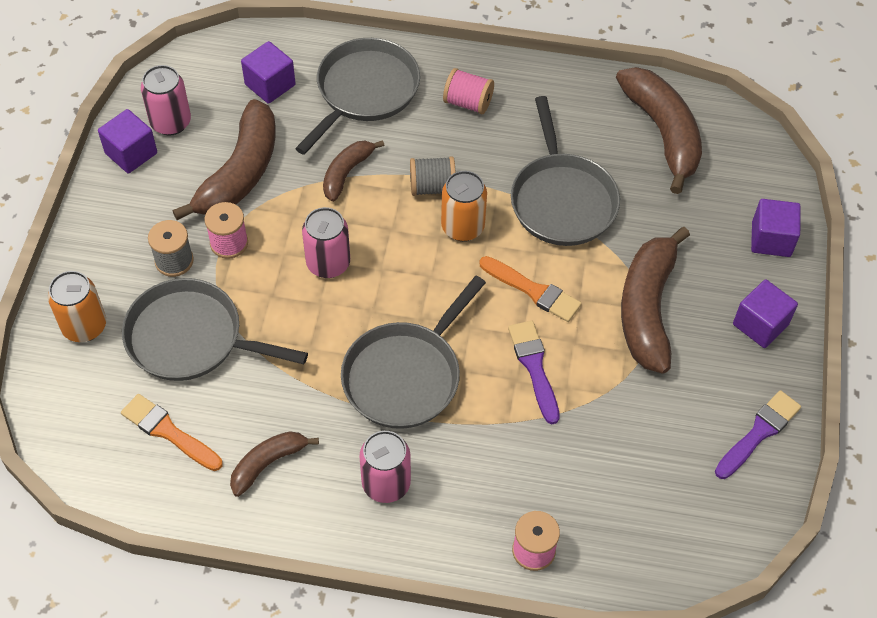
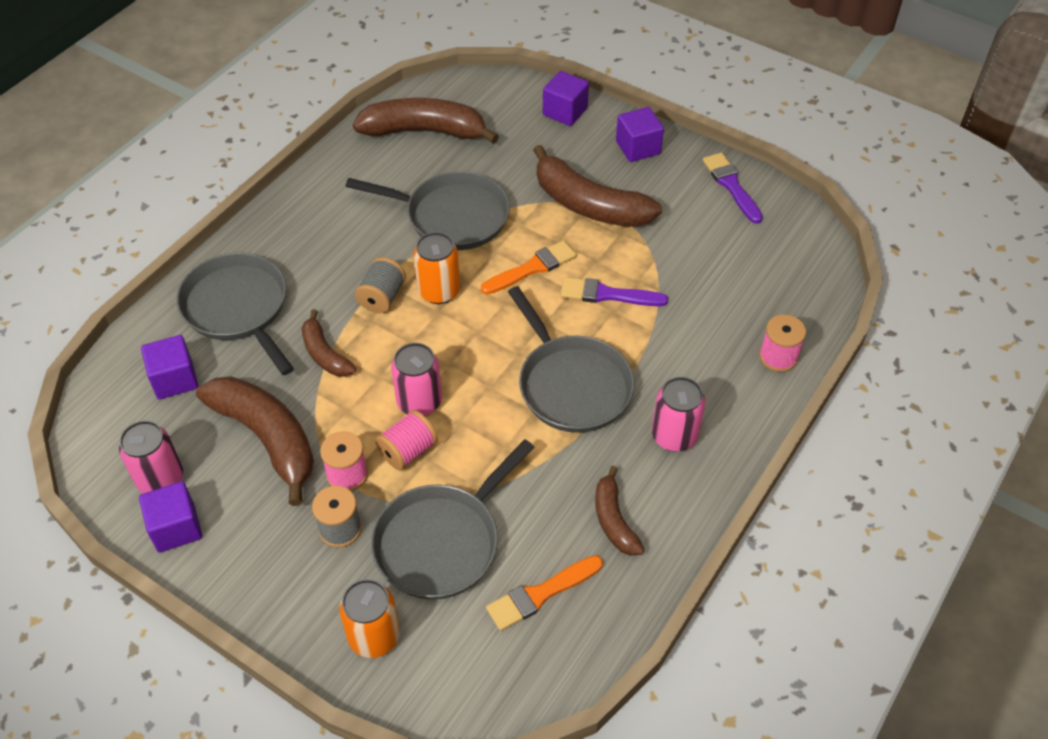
camera: 65 degrees left, 5 degrees down
(468, 102) = (305, 240): pink spool -> pink spool (408, 451)

